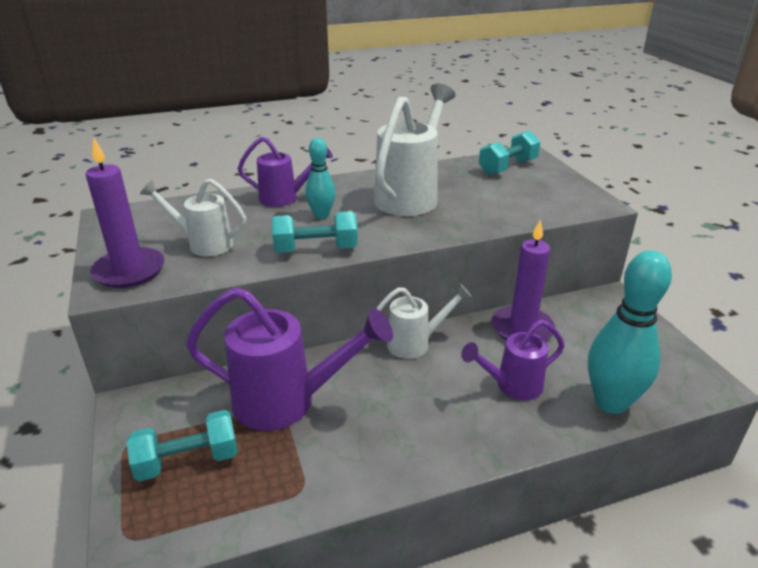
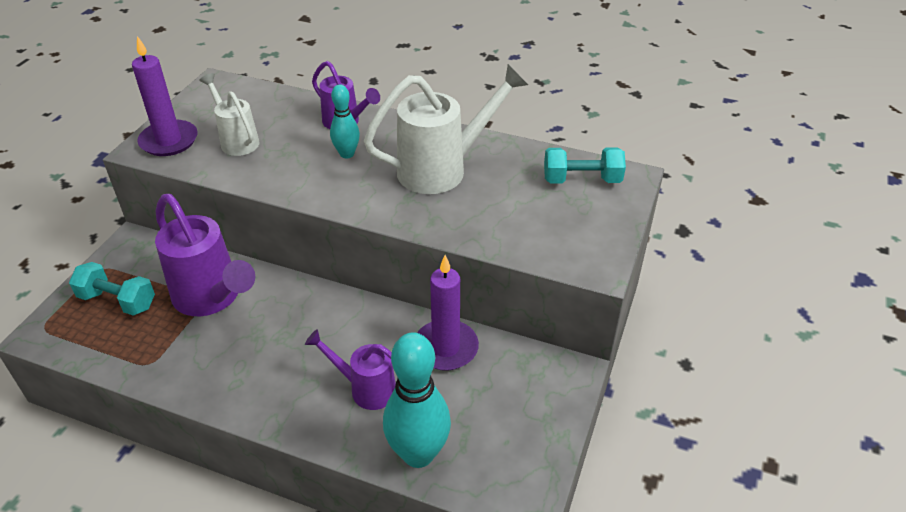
camera: 40 degrees right, 10 degrees up
(316, 250) = (297, 186): turquoise dumbbell -> none
(416, 343) = (348, 308): white watering can -> none

